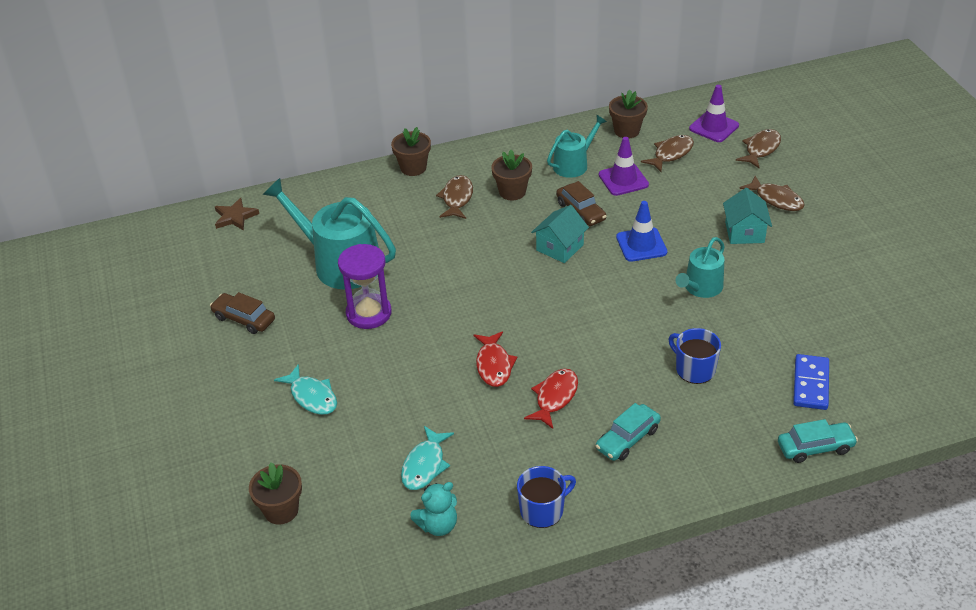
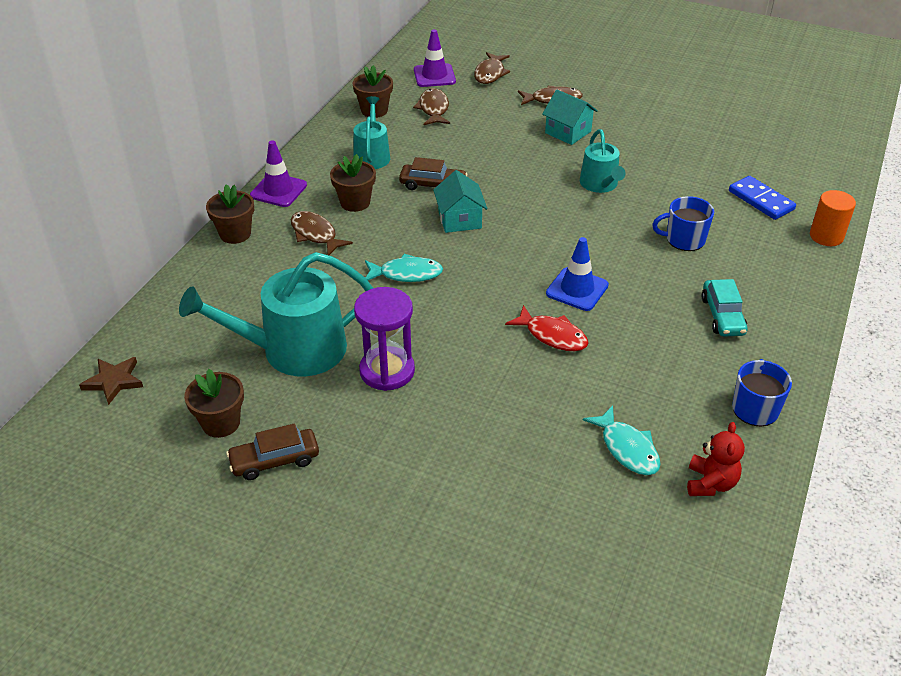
camera: 50 degrees left, 0 degrees up
(281, 510) = (580, 586): brown flower pot -> brown flower pot (221, 423)
(312, 396) = (449, 473): turquoise fish -> turquoise fish (406, 274)
(438, 525) = (710, 483): turquoise teddy bear -> red teddy bear
(555, 397) = (632, 325): red fish -> none
(623, 180) = (428, 145): purple traffic cone -> purple traffic cone (278, 190)
(641, 245) = (514, 181): blue traffic cone -> blue traffic cone (577, 289)
(761, 149) = (490, 73): brown fish -> brown fish turned 150 degrees counterclockwise
(815, 447) = (826, 236): turquoise car -> orange cylinder

